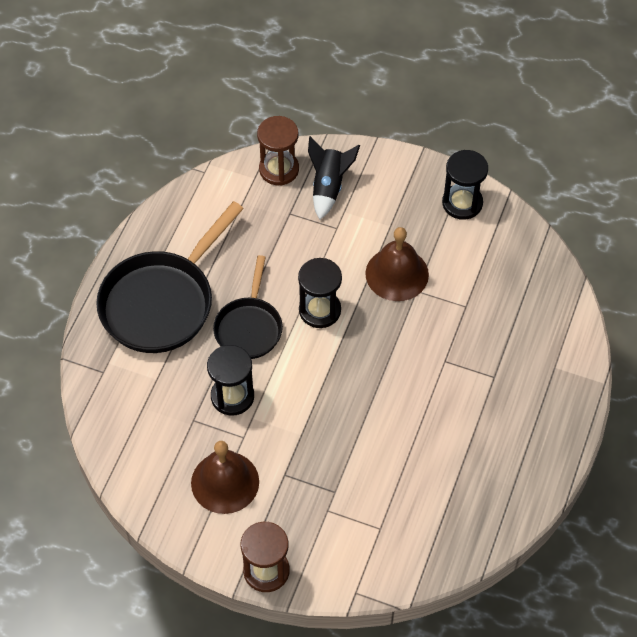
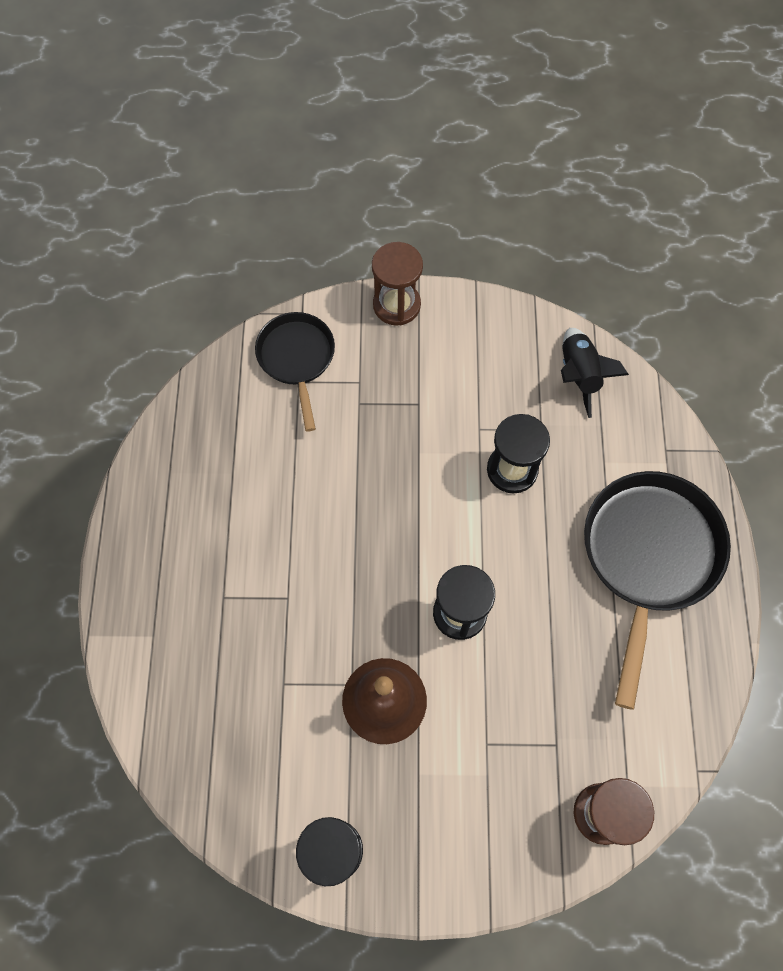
camera: 160 degrees right, 10 degrees up
(225, 482) = (476, 375): brown bell -> none
(249, 327) = (532, 560): black pan -> black pan (297, 359)
(329, 187) = (523, 809): black rocket -> black rocket (579, 375)

